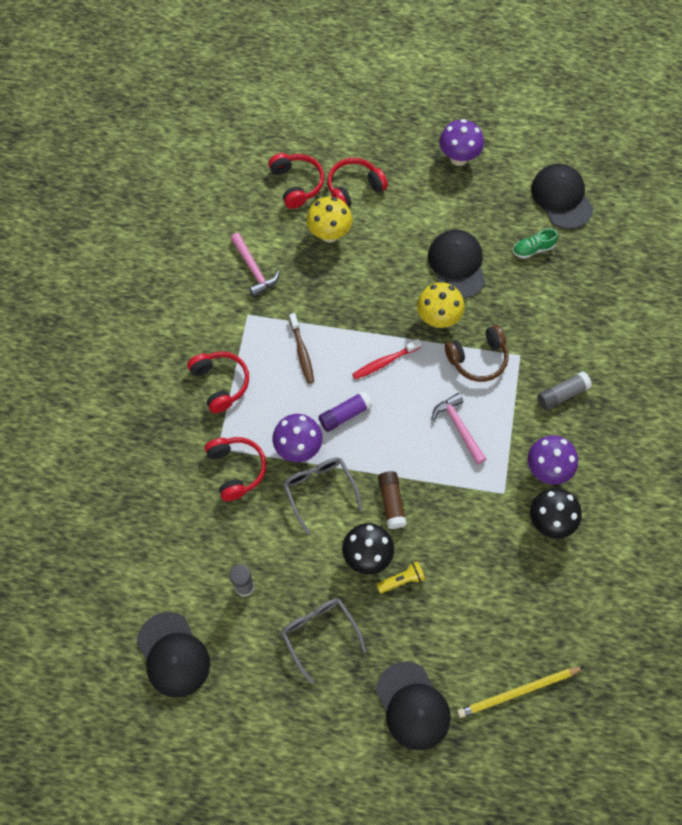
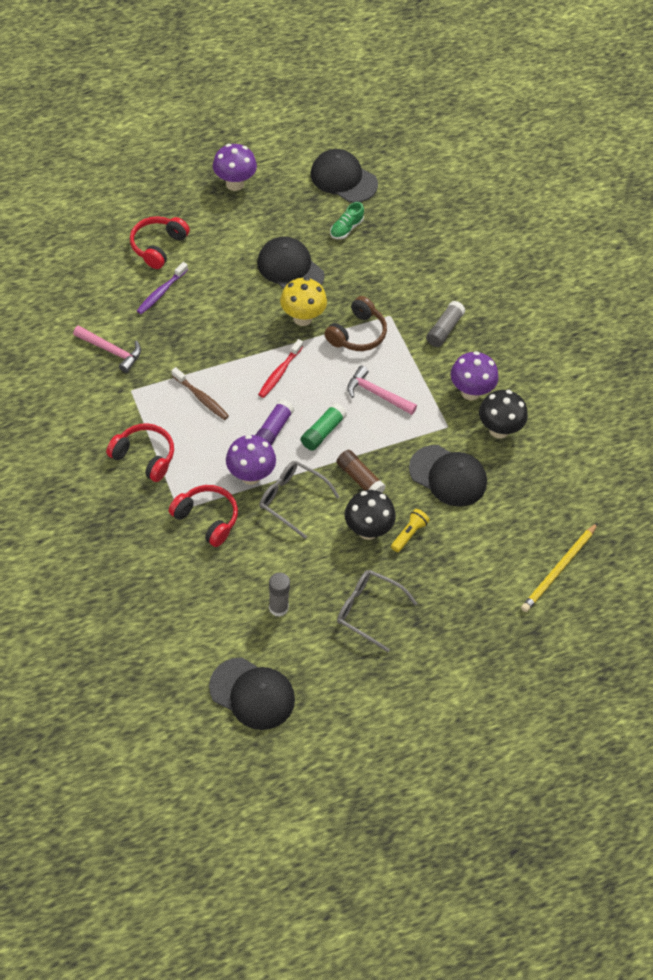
camera: 35 degrees left, 10 degrees down
(297, 184) = (103, 264): red headphones -> none
(329, 234) = (161, 292): yellow mushroom -> purple toothbrush
(387, 439) = (323, 432): none -> green glue stick
(412, 706) = (482, 624): black cap -> black cap (448, 476)

